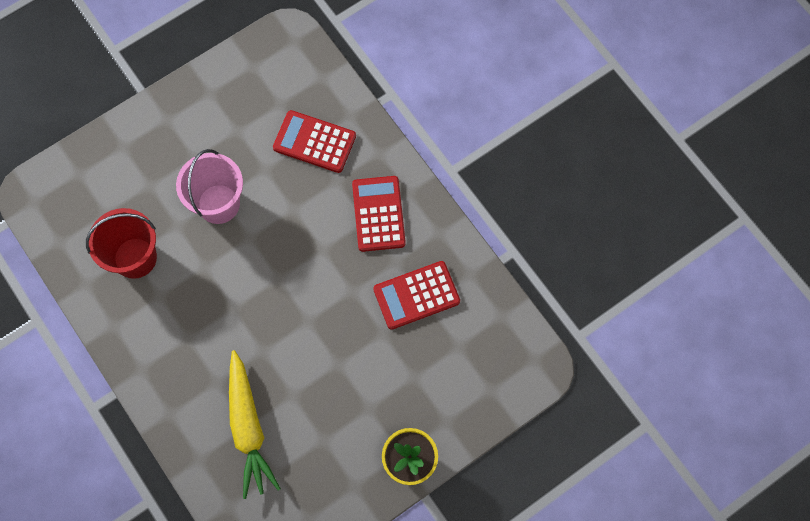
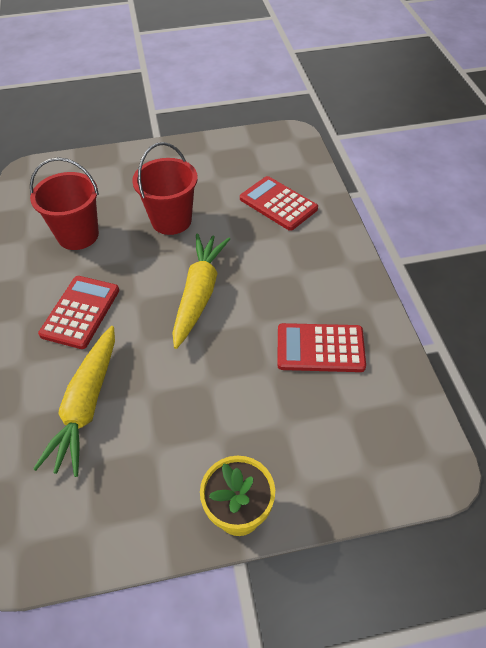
camera: 25 degrees right, 20 degrees down
(218, 204) = (171, 220): pink bucket -> red bucket
(288, 280) = (199, 294): none -> yellow carrot
(378, 214) = (312, 270): red calculator -> red calculator (80, 312)

